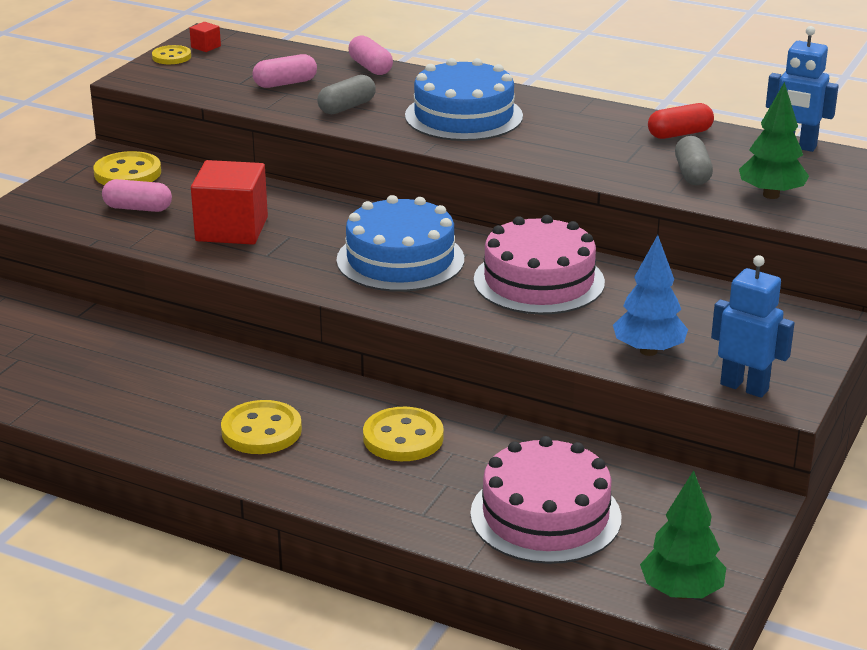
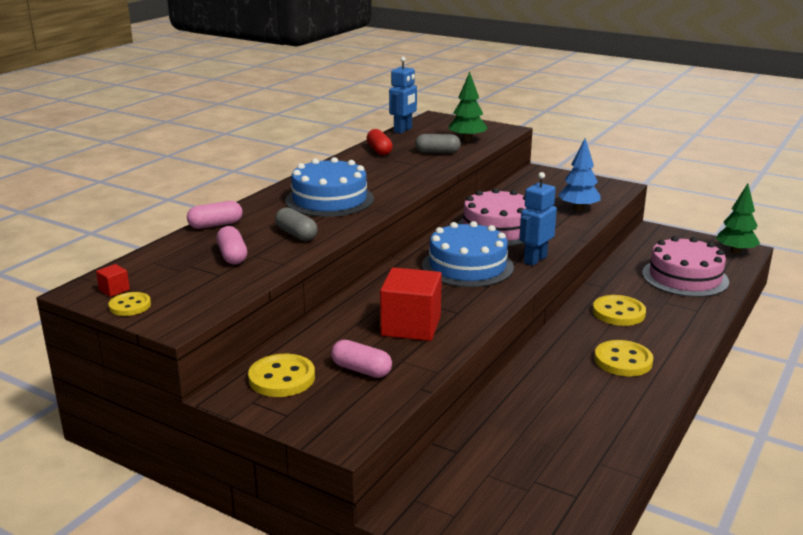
camera: 85 degrees left, 5 degrees down
(138, 208) = (361, 370): pink capsule -> pink capsule turned 75 degrees counterclockwise
(744, 387) = (610, 192): blue robot -> blue robot (535, 259)

